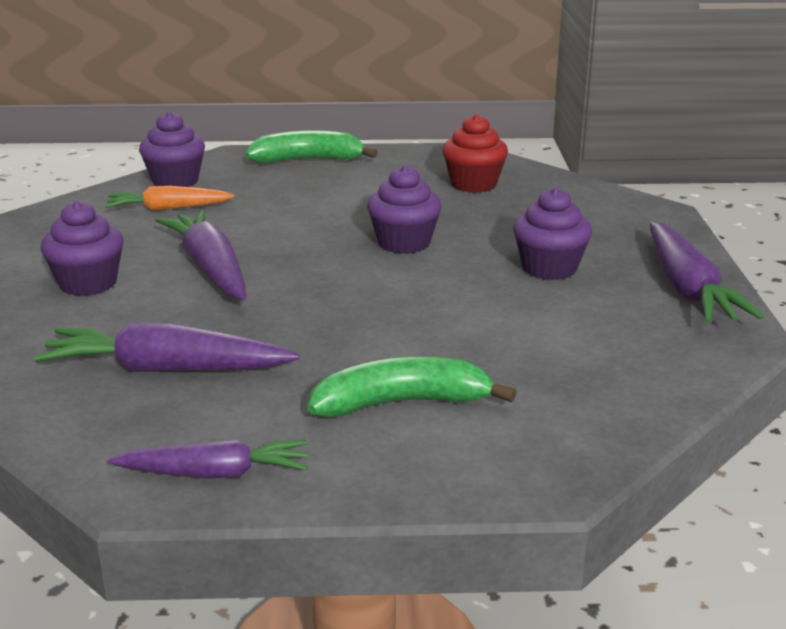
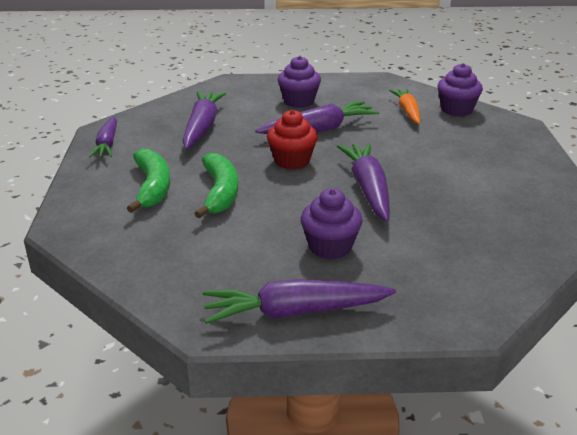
camera: 90 degrees right, 5 degrees up
(308, 160) = (522, 150): green banana -> green banana (220, 192)
(404, 243) = (368, 189): purple cupcake -> purple carrot
(473, 184) = (501, 221): red cupcake -> red cupcake (292, 161)

